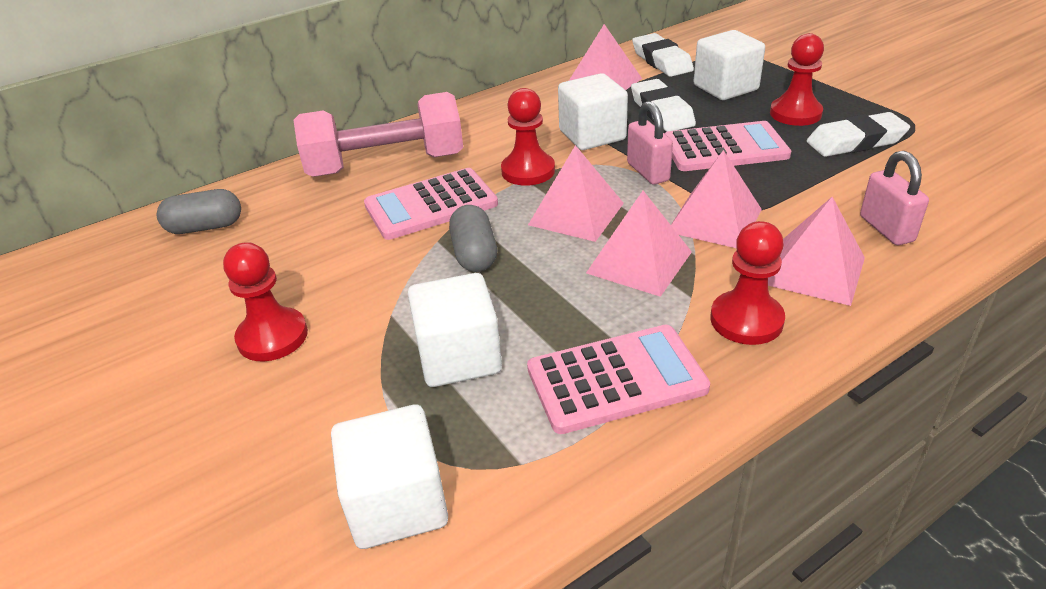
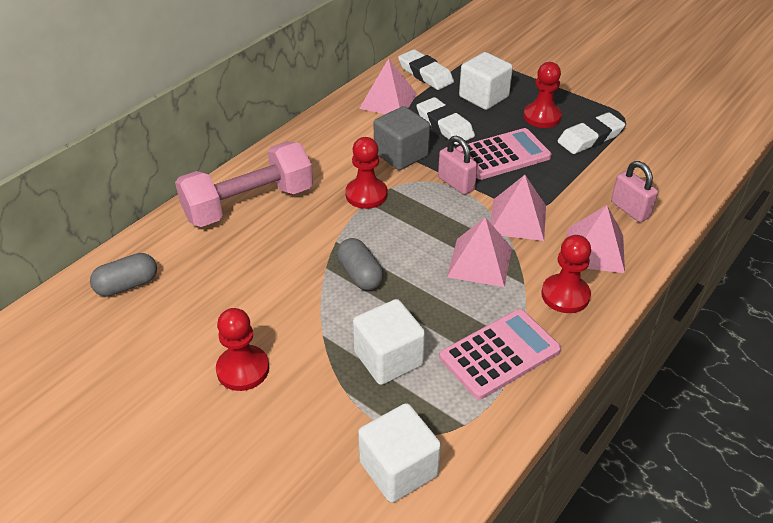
camera: 20 degrees left, 5 degrees up
(431, 205) = (305, 236): pink calculator -> none
(576, 213) = (419, 228): pink pyramid -> none
(592, 135) = (401, 154): white cube -> grey cube

